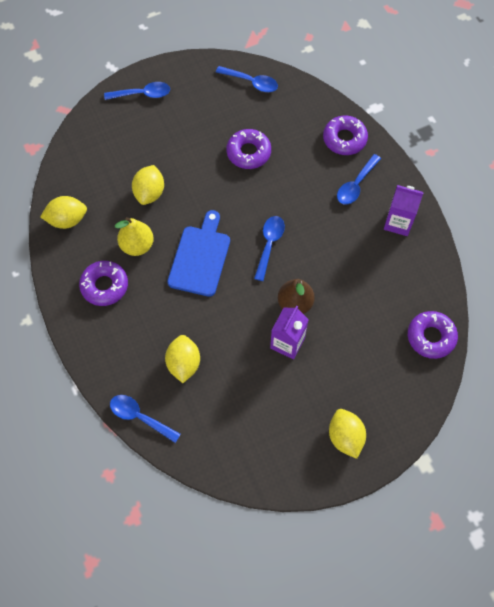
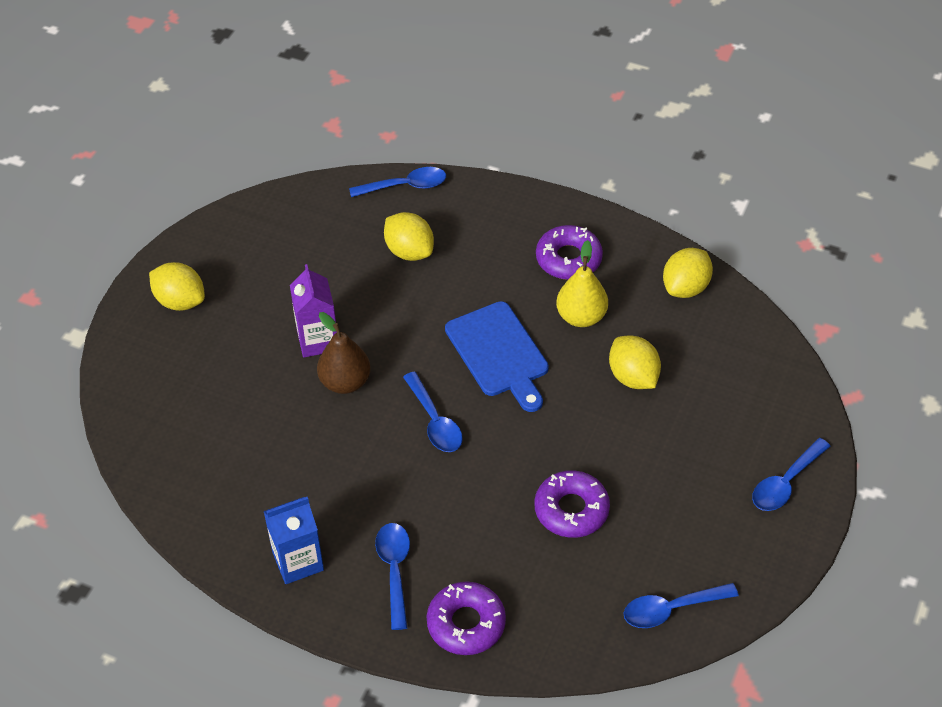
camera: 140 degrees right, 15 degrees down
(398, 222) = (298, 561): purple carton -> blue carton
(431, 337) = (155, 456): purple donut -> none

